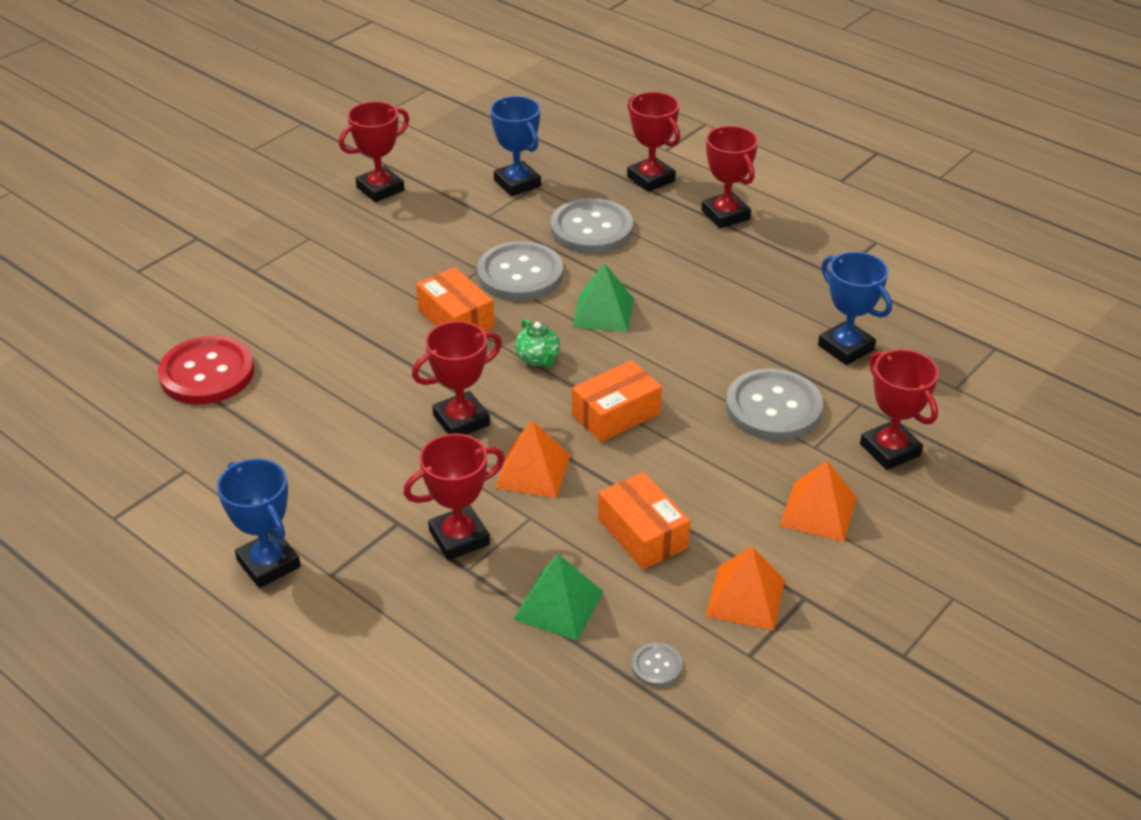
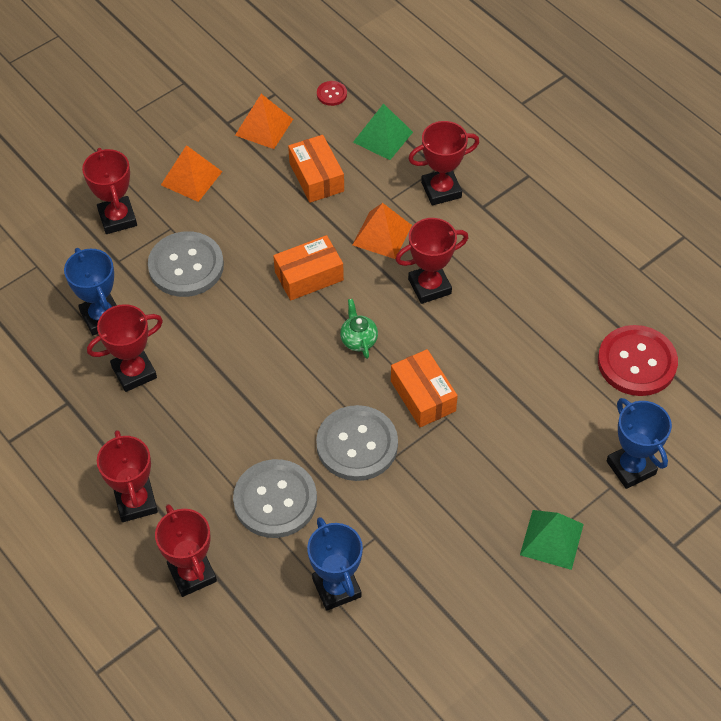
camera: 170 degrees left, 15 degrees up
(268, 564) = (570, 188): blue trophy -> blue trophy (631, 467)
(380, 189) = (485, 600): red trophy -> red trophy (134, 372)
(603, 312) = (292, 385): green pyramid -> green pyramid (552, 539)
(657, 666) = (331, 94): grey button -> red button

